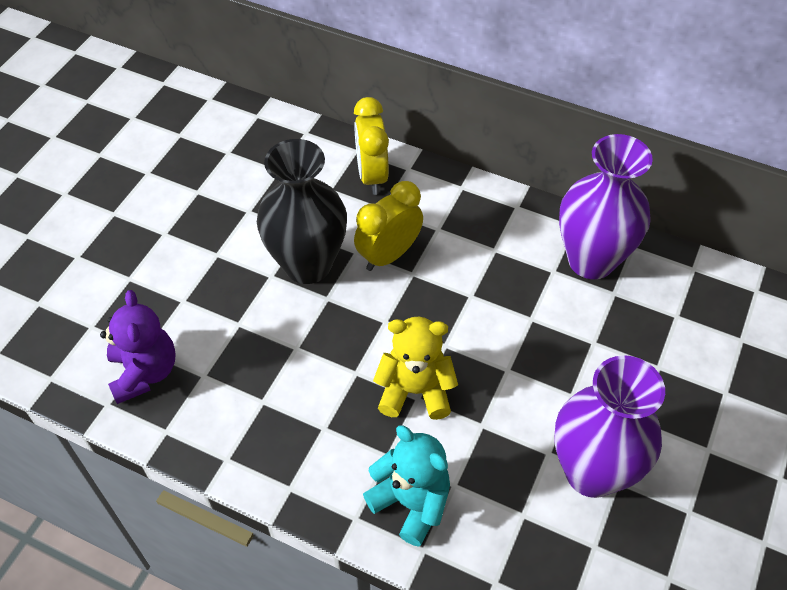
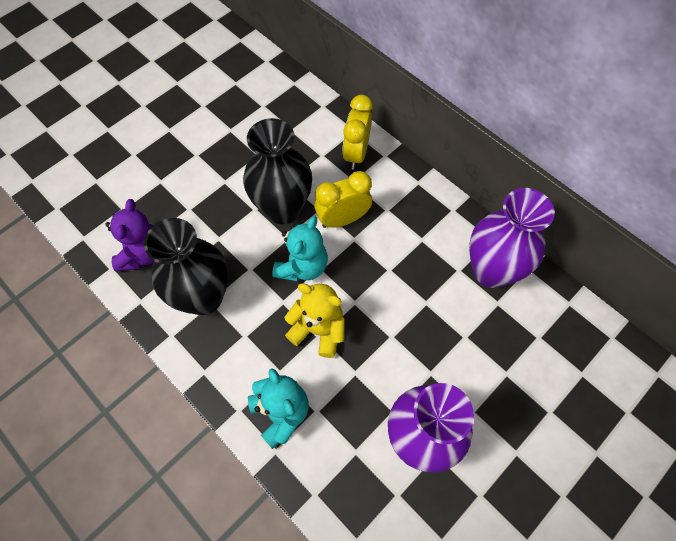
camera: 20 degrees right, 10 degrees up
(250, 399) = (204, 297): none -> black vase
(362, 324) = (302, 266): none -> turquoise teddy bear

